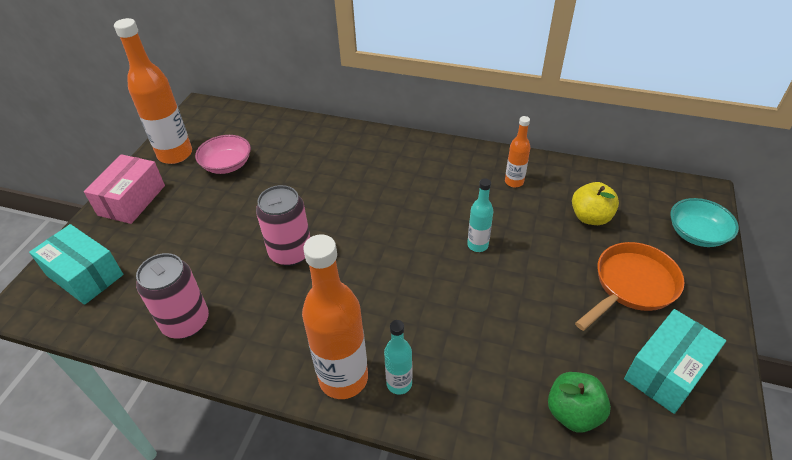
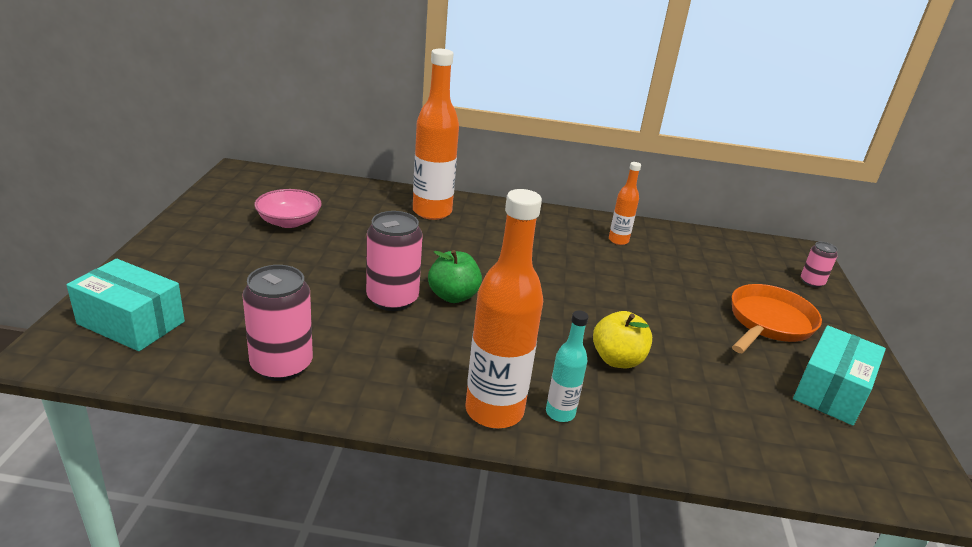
camera: 15 degrees left, 15 degrees down
(132, 200) = (175, 252): pink box -> none
(175, 154) = (220, 211): orange bottle -> orange bottle (432, 212)
(477, 245) = (600, 292): turquoise bottle -> none
(573, 413) = (755, 430): green apple -> green apple (453, 296)
(590, 217) = (706, 269): yellow apple -> yellow apple (617, 359)
(696, 234) = (811, 282): turquoise bowl -> pink can

